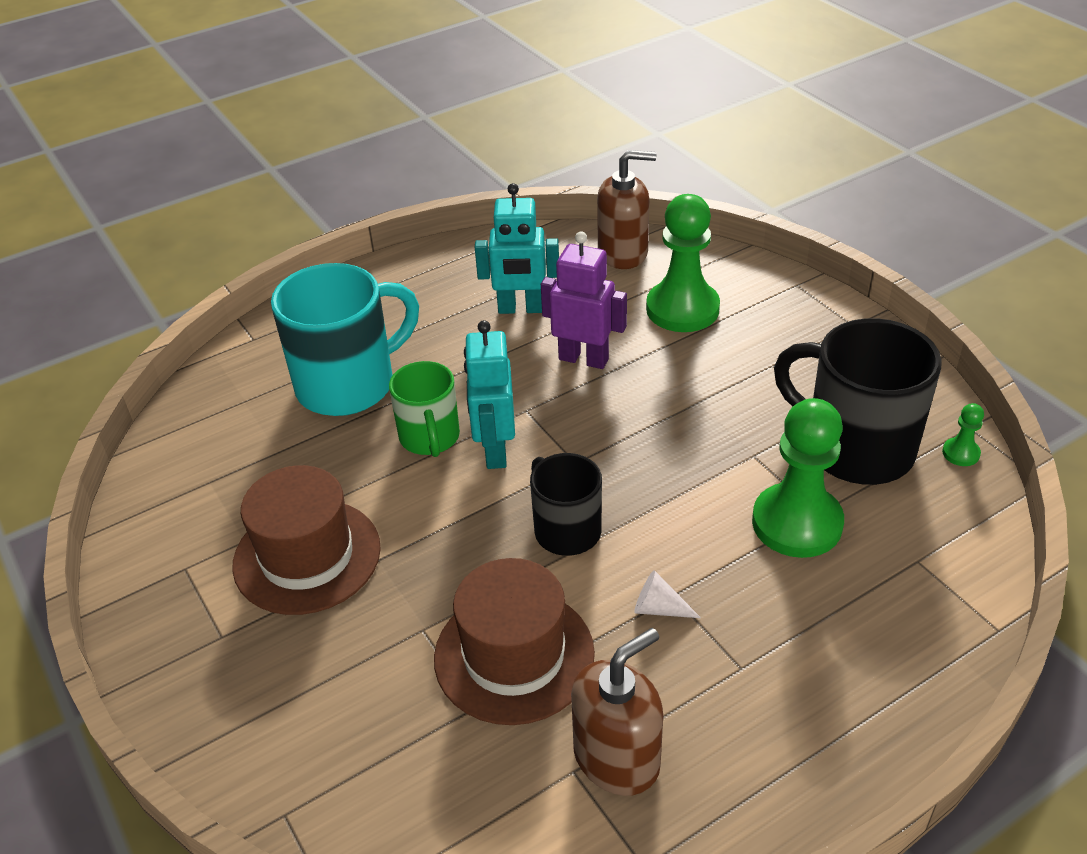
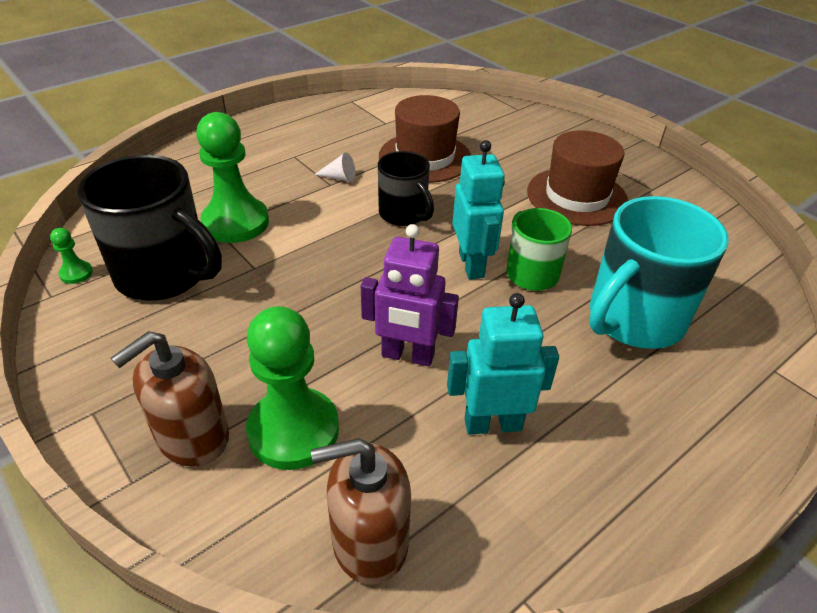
camera: 170 degrees right, 0 degrees up
(617, 757) = (364, 126): brown soap dispenser -> brown soap dispenser (192, 437)

